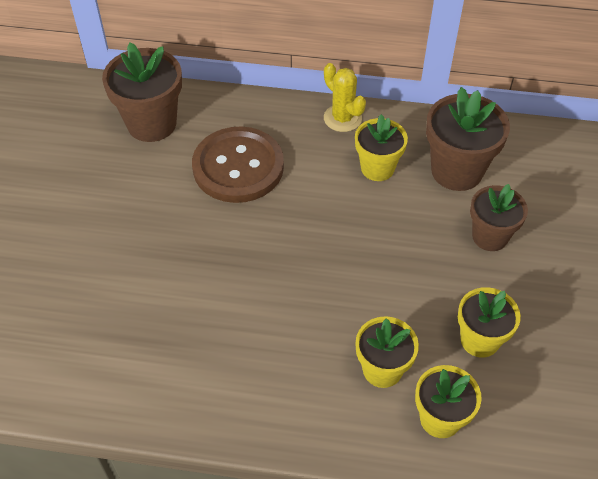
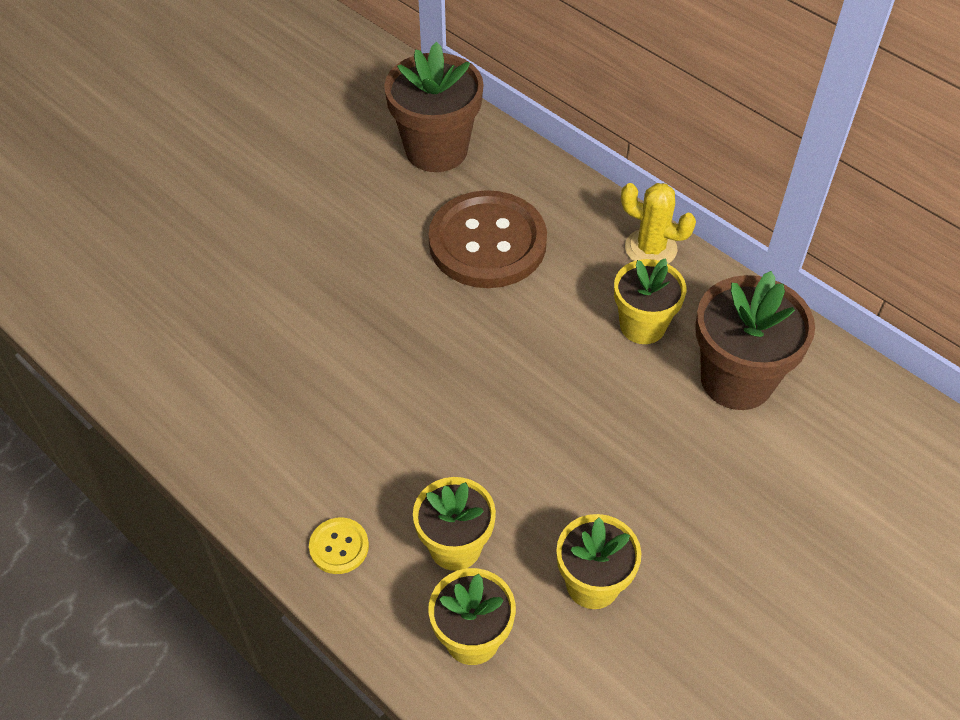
camera: 35 degrees right, 0 degrees up
(310, 417) = (339, 547): none -> yellow button
(342, 118) = (650, 248): yellow cactus -> yellow cactus turned 60 degrees counterclockwise
(490, 236) = (710, 477): brown flower pot -> none

